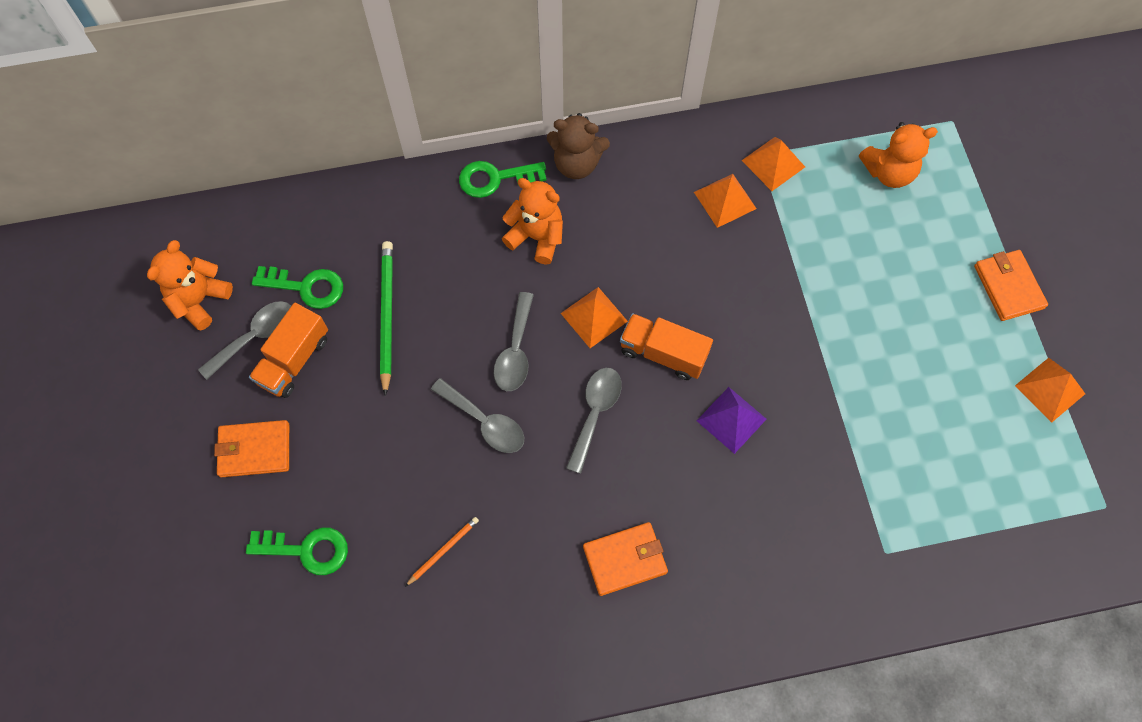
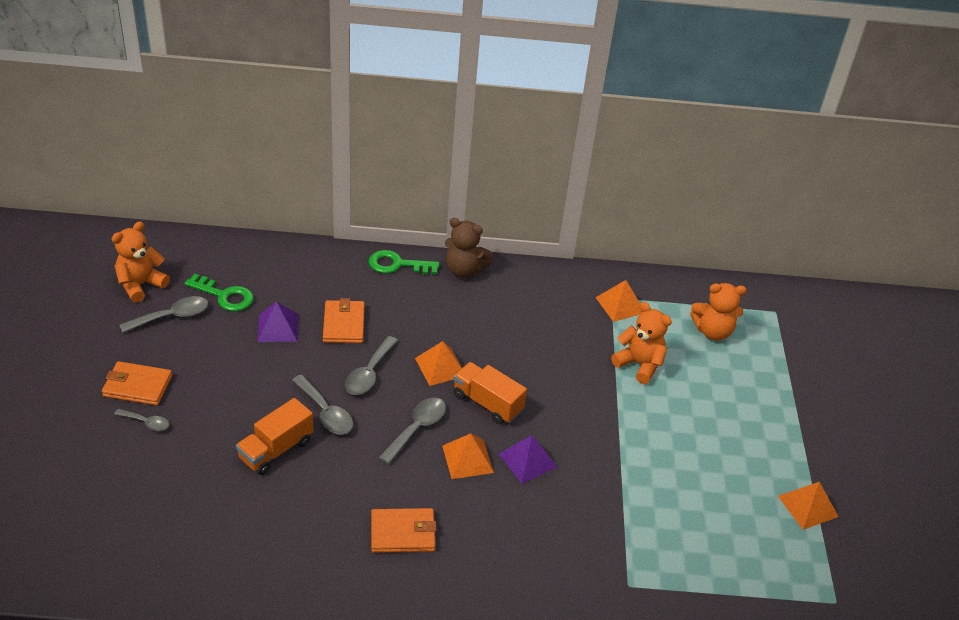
camera: 10 degrees right, 25 degrees down
(285, 498) = (146, 423): none -> grey spoon
(294, 360) = (194, 338): orange truck -> orange truck (276, 449)
(307, 550) = (148, 460): green key -> none
(386, 315) = (278, 327): green pencil -> purple pyramid
(443, 550) = (256, 488): orange pencil -> none
(536, 237) = (415, 307): orange teddy bear -> orange teddy bear (639, 364)
(725, 200) = (573, 318): orange pyramid -> orange pyramid (467, 459)
(1008, 287) = (791, 428): orange wallet -> orange wallet (344, 324)

